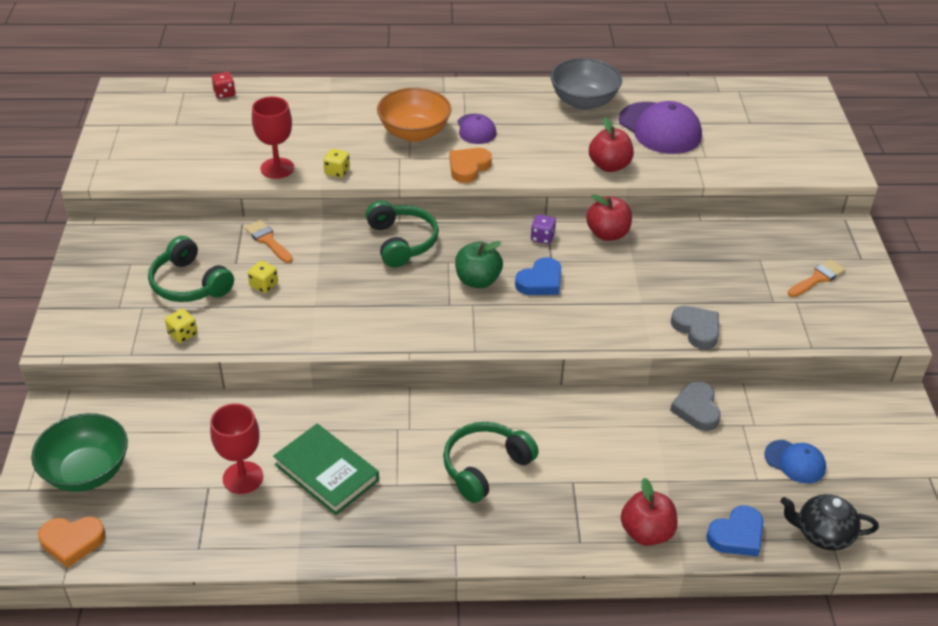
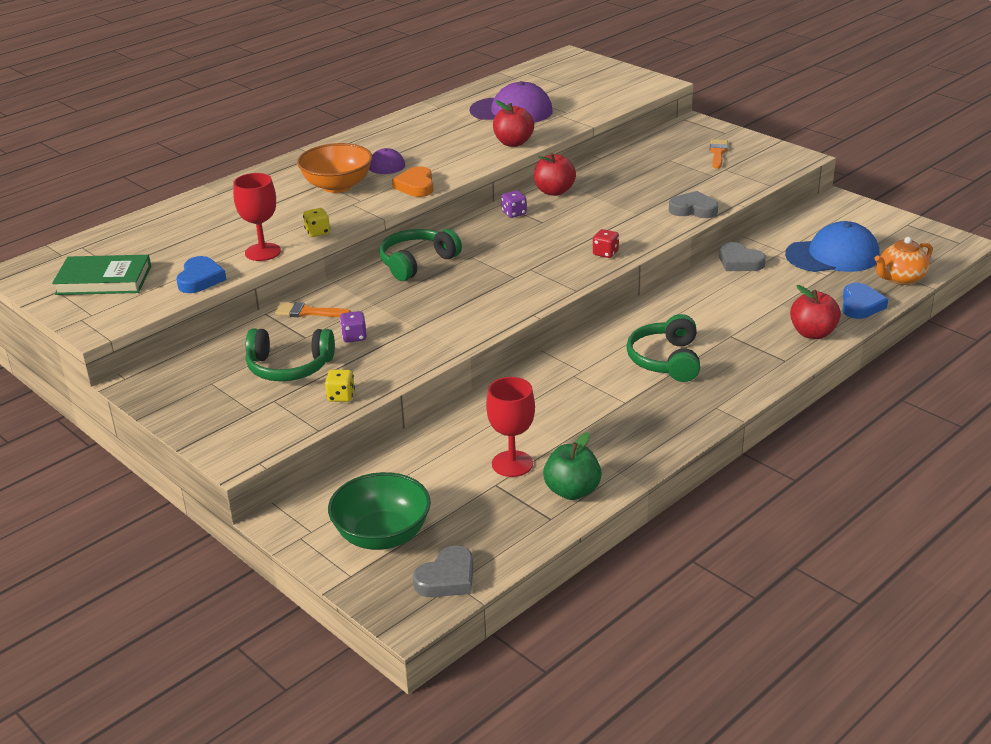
camera: 40 degrees left, 10 degrees down
(72, 542) = (447, 578): orange heart -> grey heart
(224, 94) = (124, 232): red dice -> red dice (605, 253)
(264, 285) = (354, 337): yellow dice -> purple dice
(327, 472) = (567, 425): green book -> green book (104, 280)
(401, 242) = (417, 263): green headphones -> green headphones turned 75 degrees counterclockwise
(478, 280) = (511, 255): green apple -> green apple (572, 491)
(540, 281) = (554, 235): blue heart -> blue heart (200, 279)
(583, 102) = (433, 119): grey bowl -> none
(795, 462) = (832, 255): blue cap -> blue cap, size x1.80
(822, 534) = (900, 278): black teapot -> orange teapot

